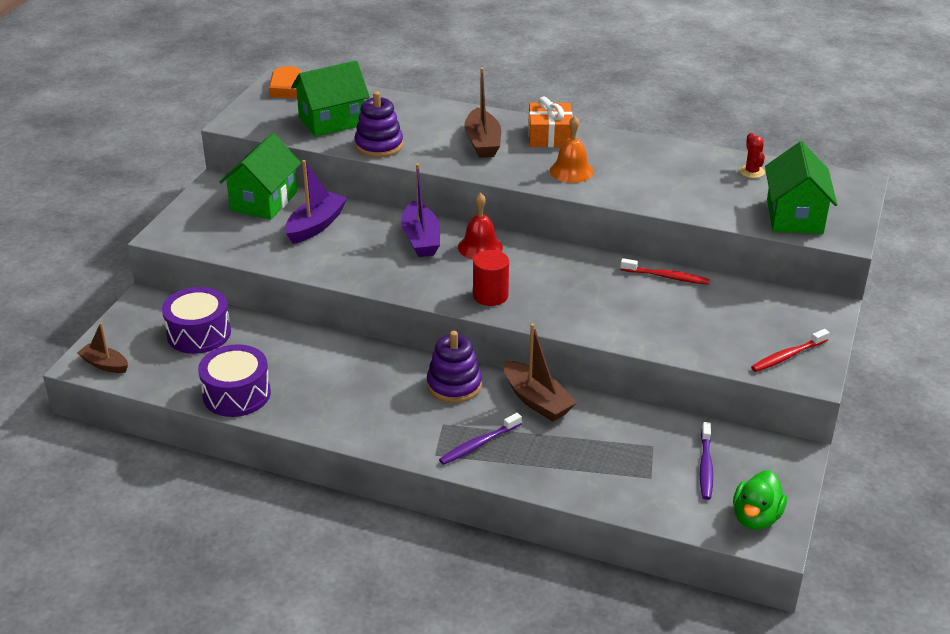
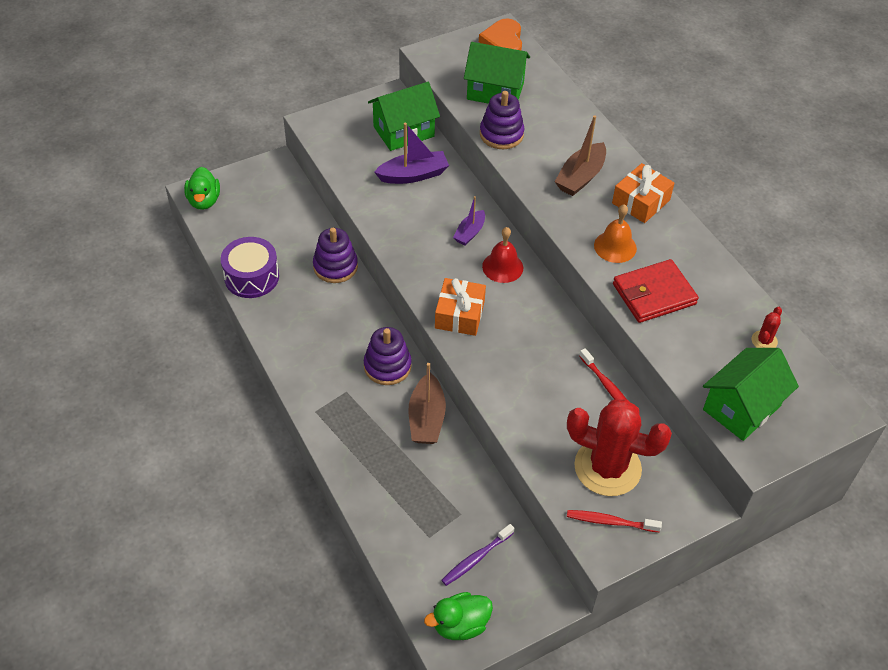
camera: 40 degrees right, 15 degrees up
(105, 364) = (204, 201): brown boat -> green duck
(199, 333) = (280, 213): purple drum -> none
(308, 343) = (335, 266): none -> purple stacking toy
(421, 239) = (469, 233): purple boat -> purple boat, size x0.63
(479, 444) = (350, 424): purple toothbrush -> none
(490, 296) = (459, 314): red cylinder -> orange gift
(641, 184) = (654, 294): none -> red wallet
(738, 325) = (607, 467): none -> red cactus

